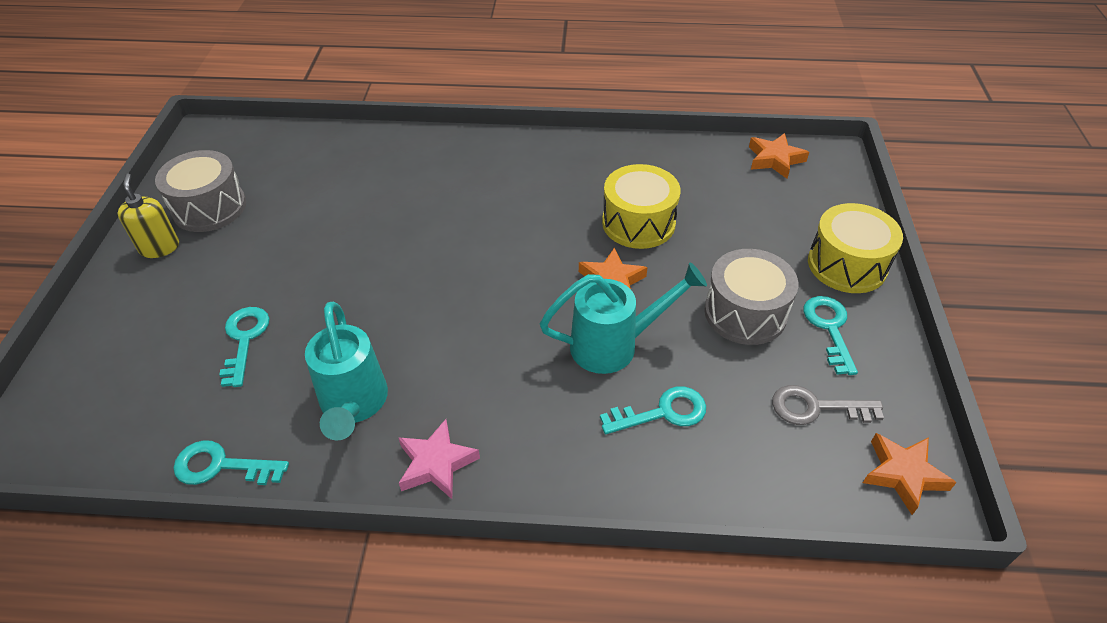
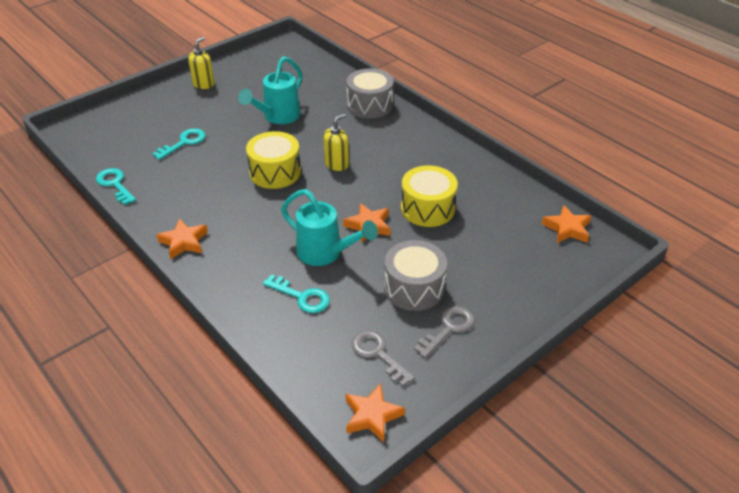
camera: 45 degrees right, 5 degrees down
(209, 207) = (244, 78): grey drum -> grey drum (370, 105)
(353, 406) = (186, 197): turquoise watering can -> turquoise watering can (277, 117)
(436, 463) = (184, 242): pink star -> orange star
(480, 238) = (337, 164): none -> yellow soap dispenser
(829, 329) = (448, 329): turquoise key -> grey key
(847, 265) = (515, 309): yellow drum -> yellow drum (275, 172)

